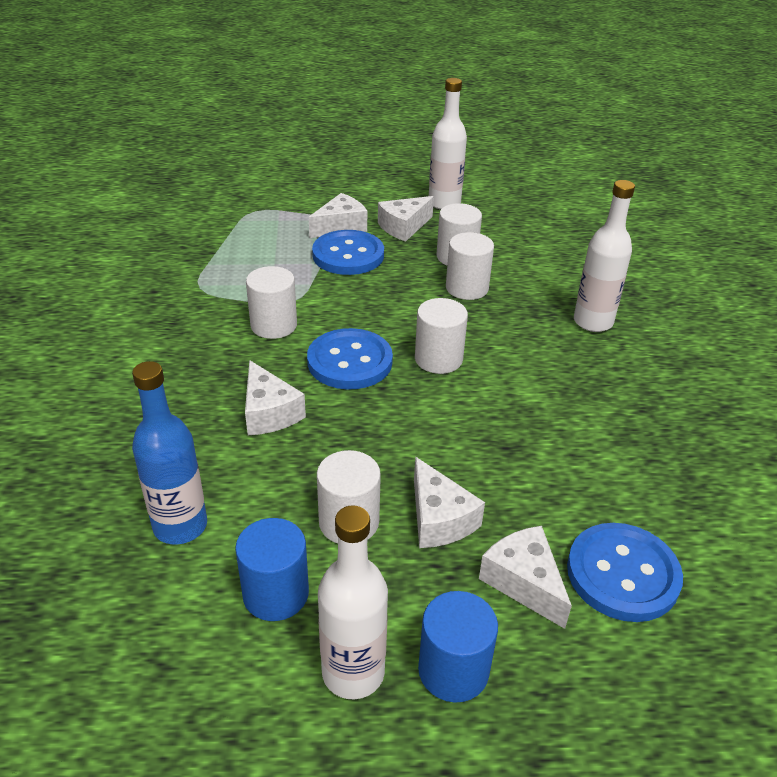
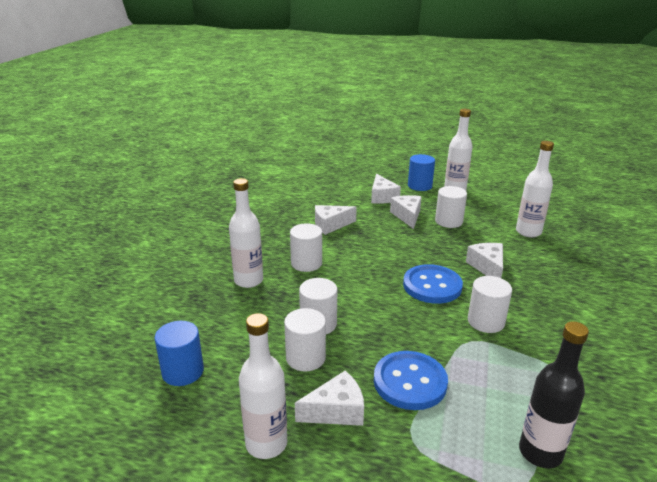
camera: 160 degrees left, 10 degrees down
(180, 526) = (528, 232): blue bottle -> white bottle
(232, 229) = (540, 452): none -> black bottle
(275, 593) = (482, 209): blue cylinder -> blue cylinder (183, 371)
(340, 227) = (408, 428): white cheese -> white cheese (330, 225)
(438, 359) = (372, 277): white cylinder -> white cylinder (306, 263)
(622, 574) = (342, 193): blue button -> none

